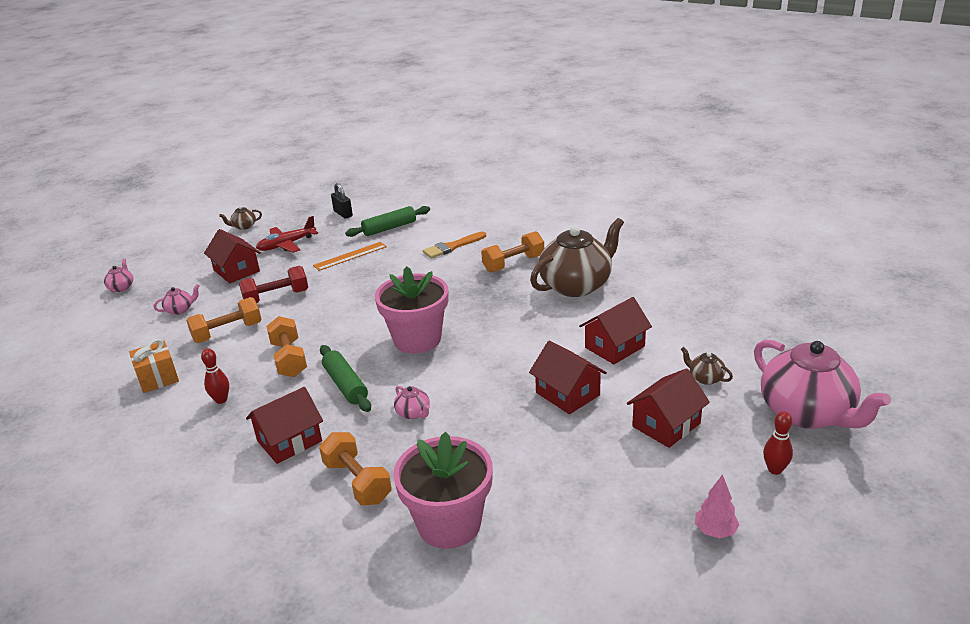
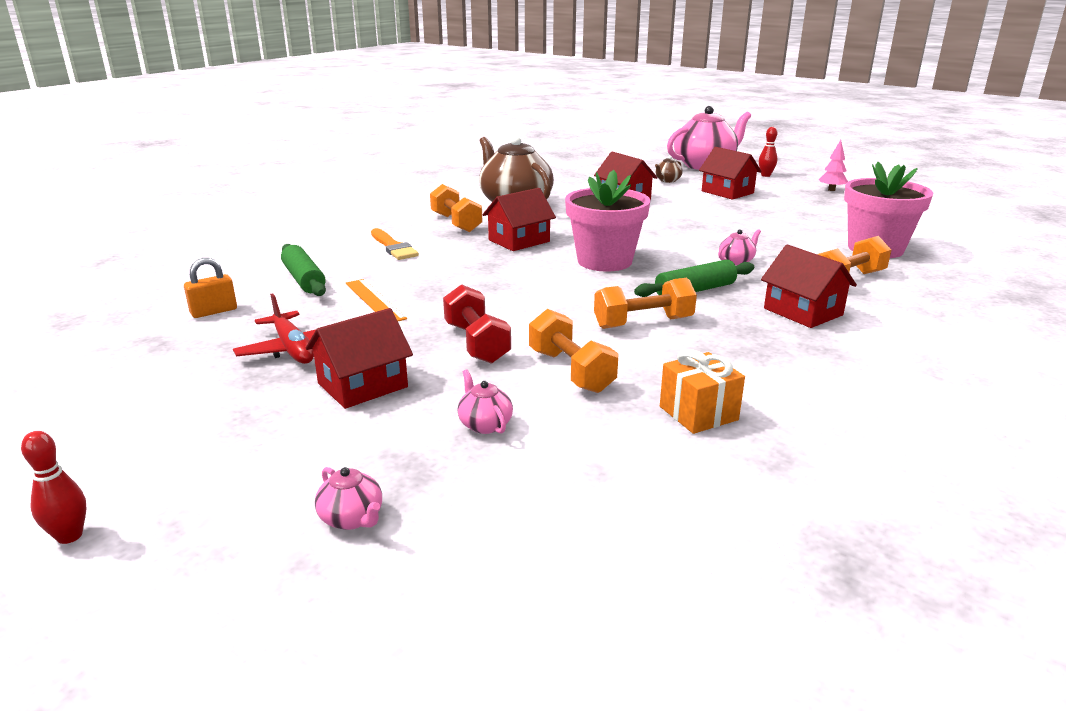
camera: 90 degrees left, 5 degrees down
(121, 287) = (352, 518): pink teapot -> pink teapot turned 135 degrees counterclockwise
(221, 400) = (740, 357): red bowling pin -> red bowling pin (69, 536)
(244, 226) = (167, 397): brown teapot -> none
(343, 214) = (214, 311): black padlock -> orange padlock
(567, 394) = (694, 213): red house -> red house (519, 241)

